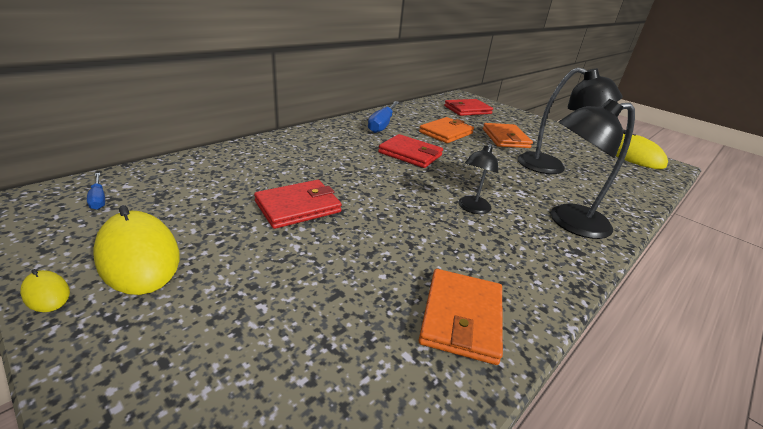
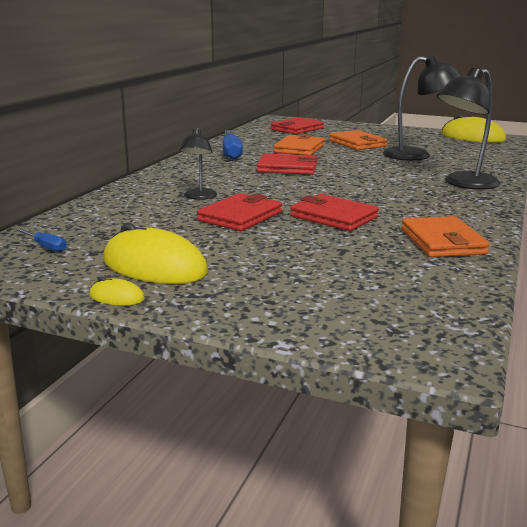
camera: 20 degrees left, 10 degrees down
(383, 234) = (333, 217): none -> red wallet
(472, 208) = (384, 190): black lamp -> black lamp (199, 197)

